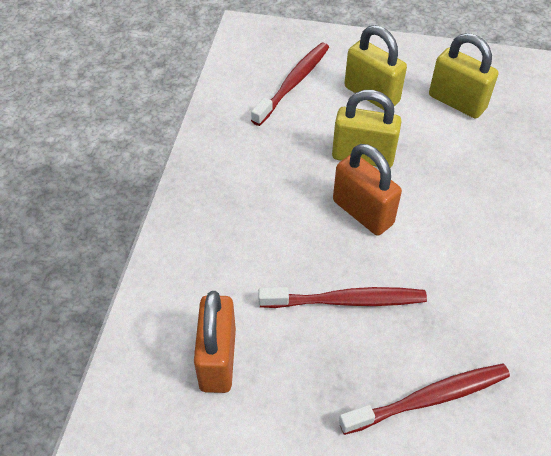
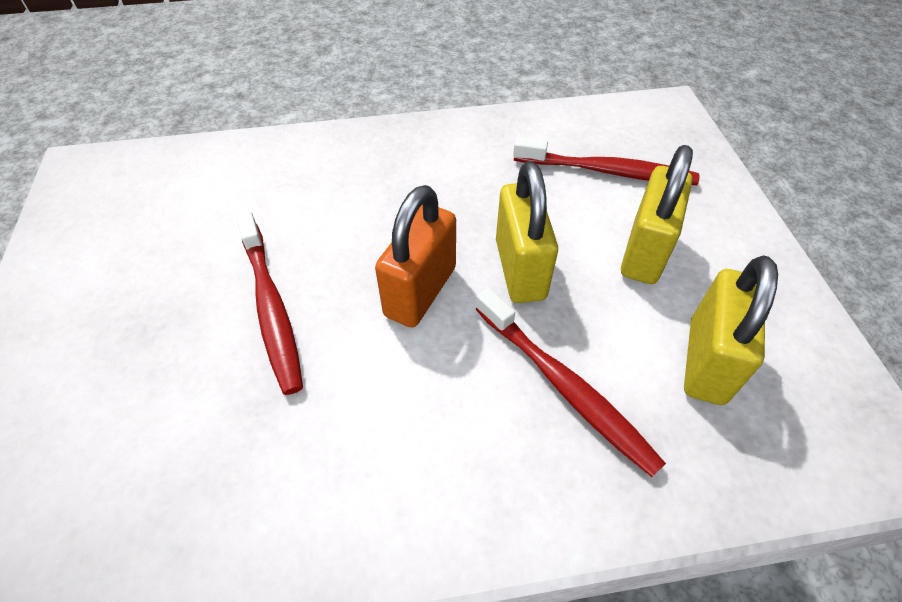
camera: 70 degrees right, 0 degrees up
(217, 359) = (172, 217): orange padlock -> none
(428, 398) = (131, 432): red toothbrush -> red toothbrush (565, 386)

